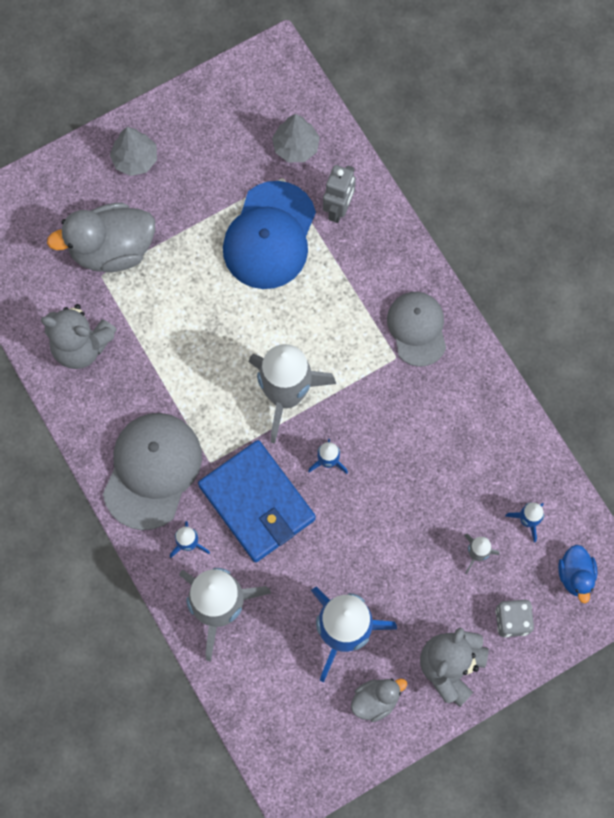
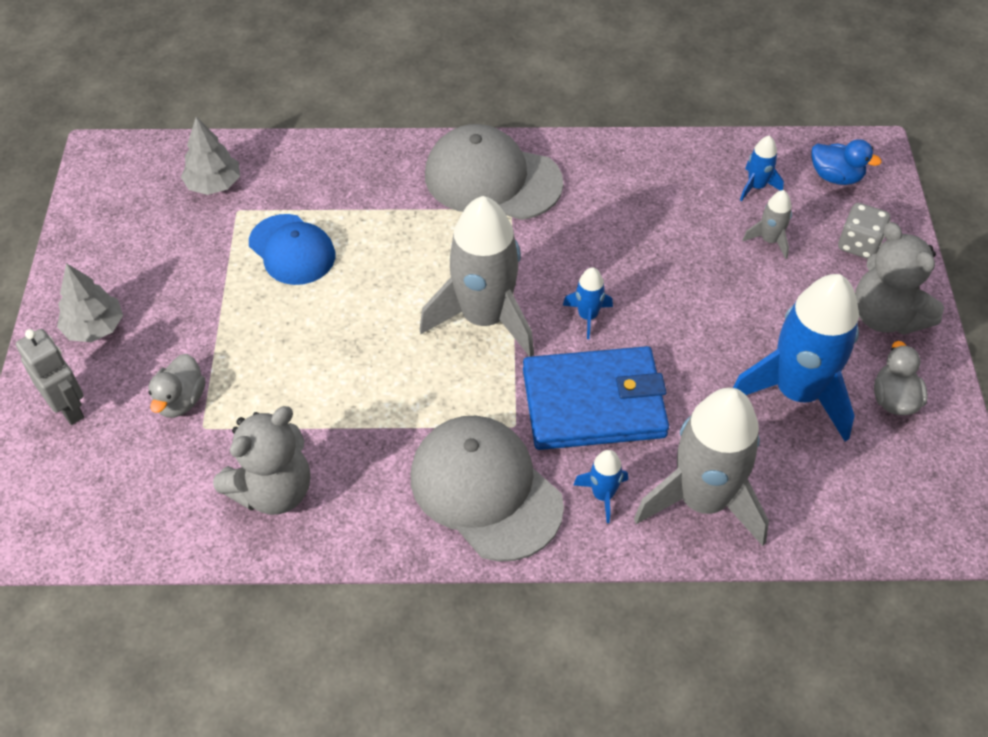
camera: 60 degrees left, 20 degrees down
(112, 249) = (181, 401): grey duck -> grey duck, size x0.53
(269, 236) = (292, 250): blue cap -> blue cap, size x0.66
(338, 209) = (312, 181): grey robot -> grey robot (69, 408)
(417, 329) = (492, 179): grey cap -> grey cap, size x1.51

